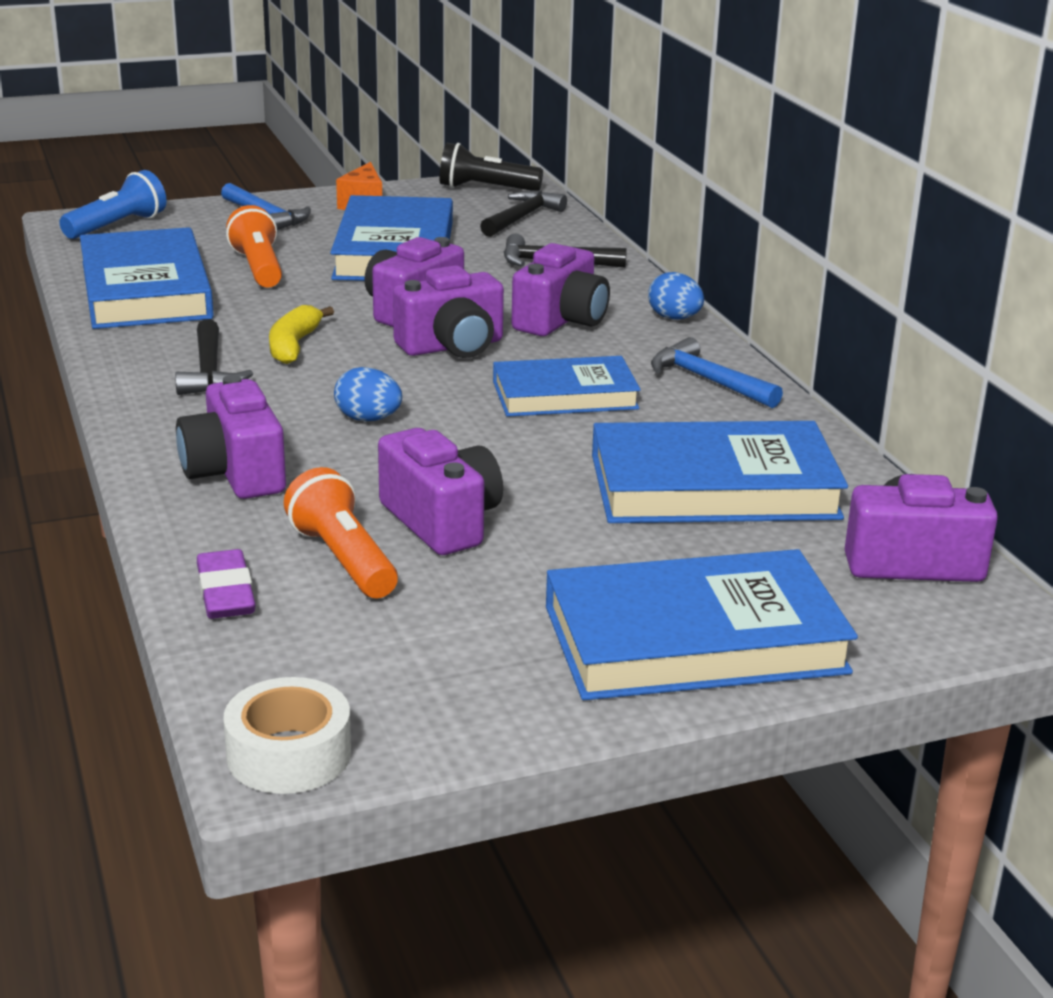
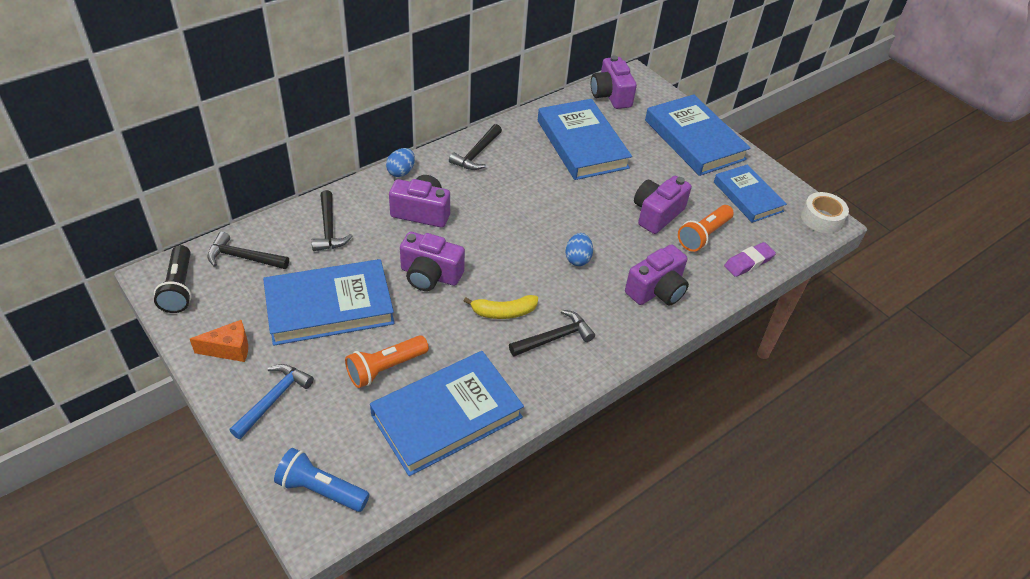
camera: 110 degrees left, 20 degrees up
(452, 346) = (476, 247): purple camera -> none
(565, 395) = (516, 197): blue book -> blue book (747, 196)
(708, 381) = (477, 154): blue hammer -> black hammer

